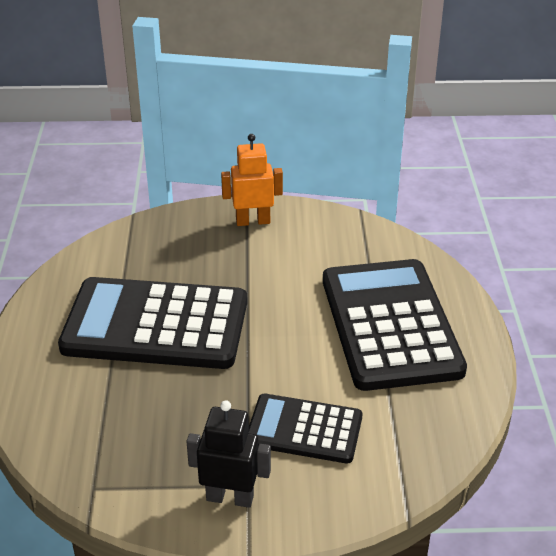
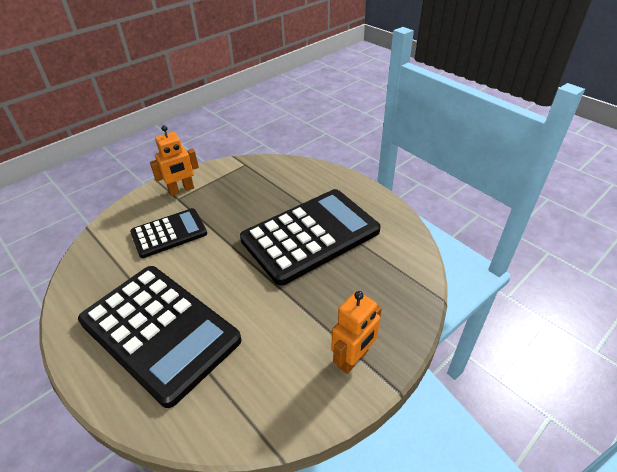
camera: 140 degrees right, 5 degrees up
(230, 497) = (181, 190): black robot -> orange robot

